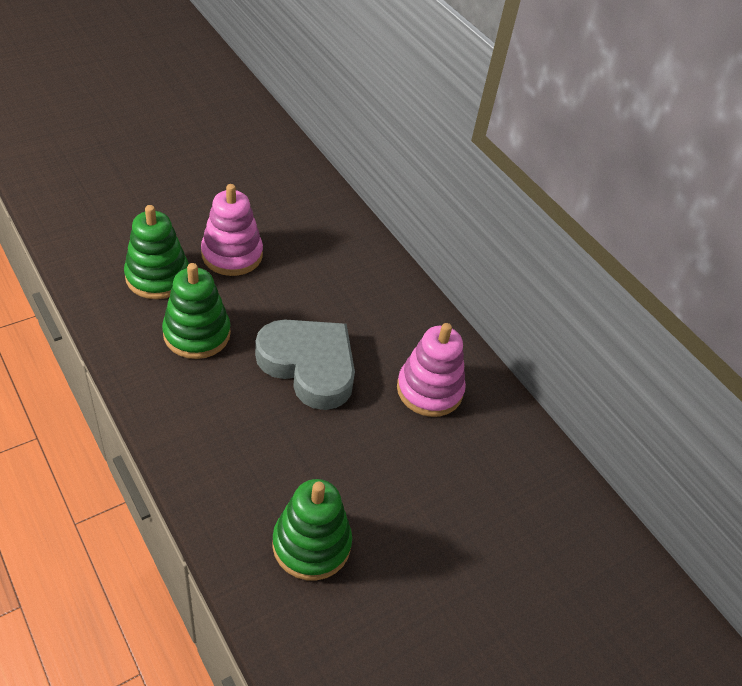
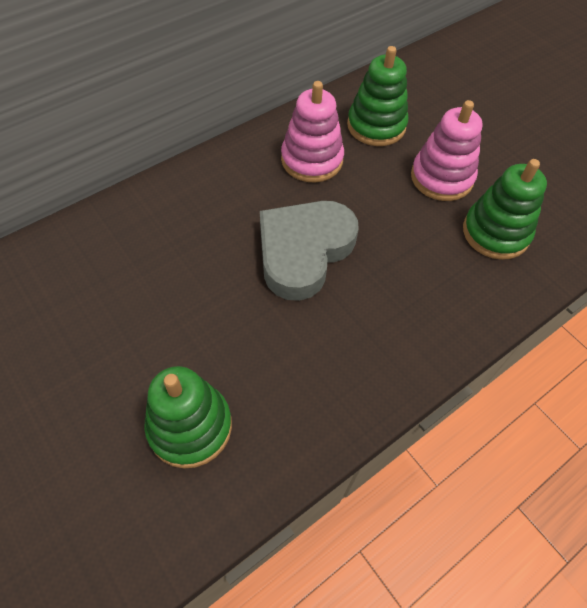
camera: 90 degrees left, 10 degrees up
(197, 334) = (279, 362): green stacking toy -> green stacking toy (376, 126)
(232, 255) = (141, 347): pink stacking toy -> pink stacking toy (441, 178)

